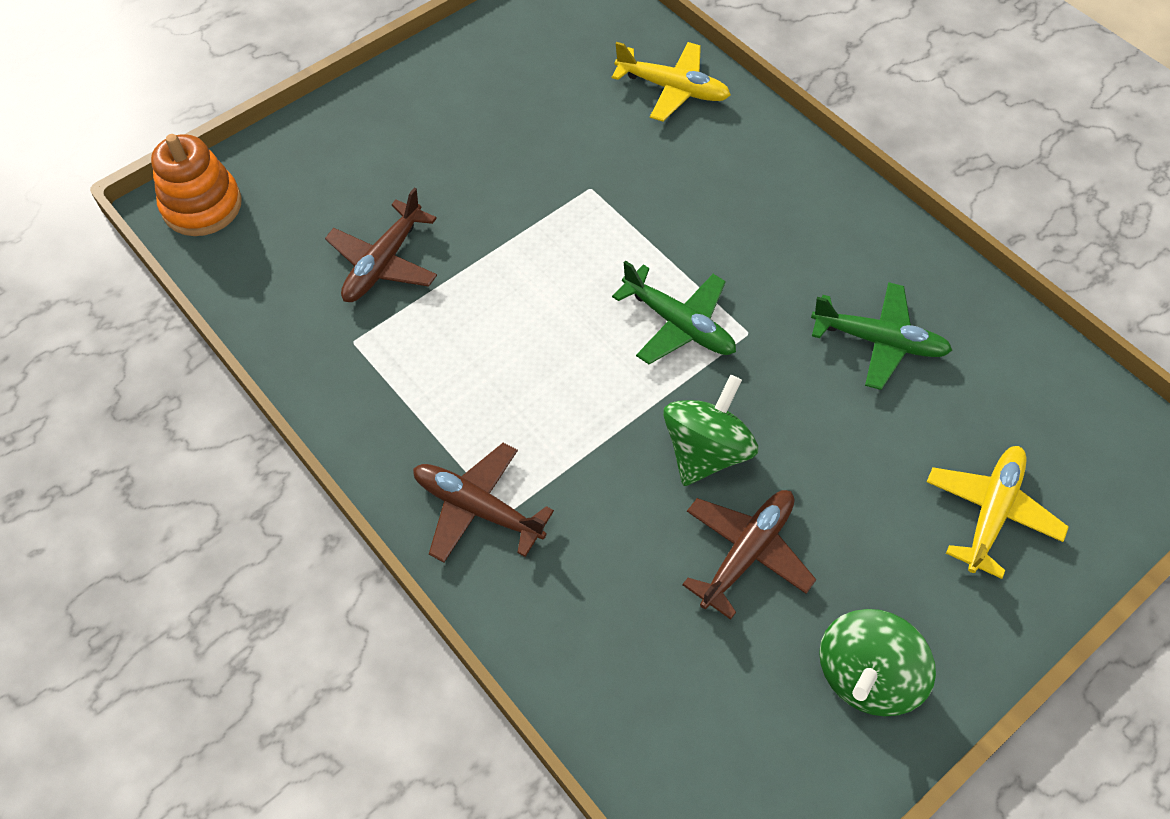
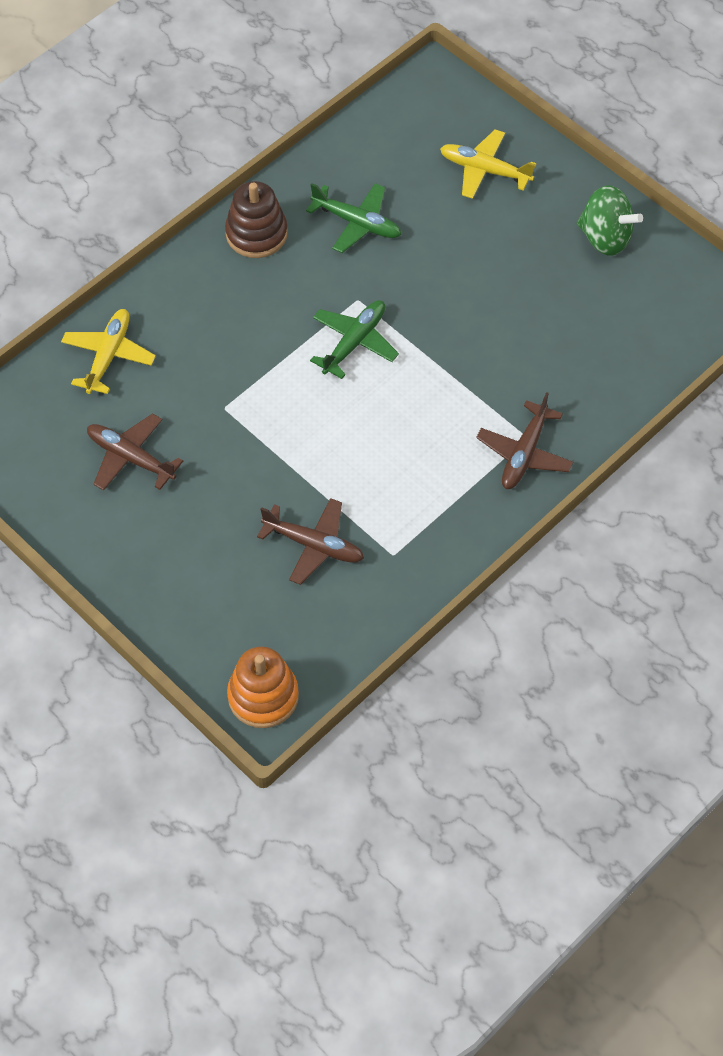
camera: 95 degrees left, 0 degrees up
(706, 451) = (460, 323): green spinning top -> none
(747, 553) = (533, 298): brown plane -> brown plane (130, 458)
(856, 231) = (256, 234): none -> brown stacking toy
(879, 341) = (357, 223): green plane -> green plane turned 105 degrees clockwise

